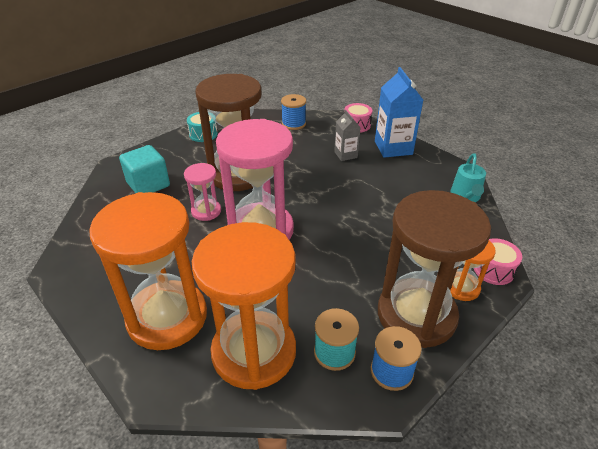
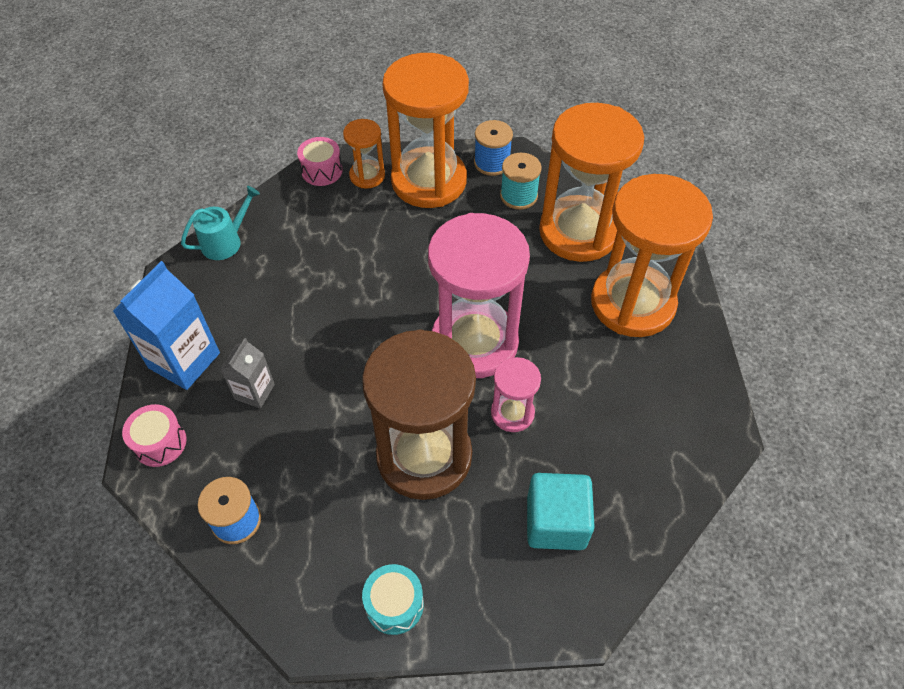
camera: 140 degrees left, 15 degrees up
(416, 315) = (429, 181): brown hourglass -> orange hourglass

